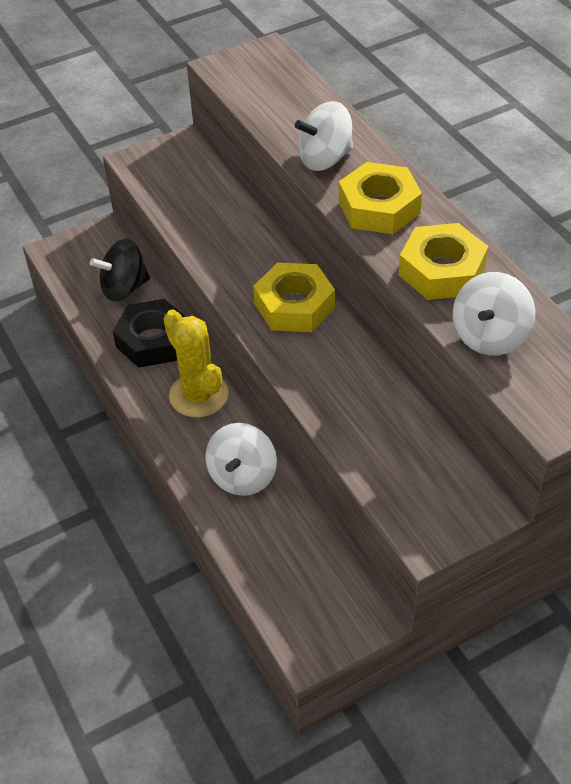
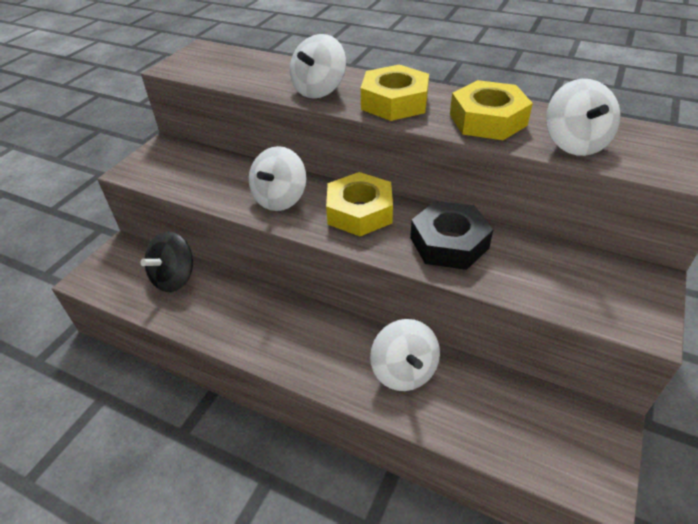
camera: 35 degrees left, 5 degrees down
(153, 340) = (233, 305): black nut -> black nut (449, 243)
(198, 395) = (309, 327): yellow cactus -> none
(237, 256) = (280, 199): none -> white spinning top

